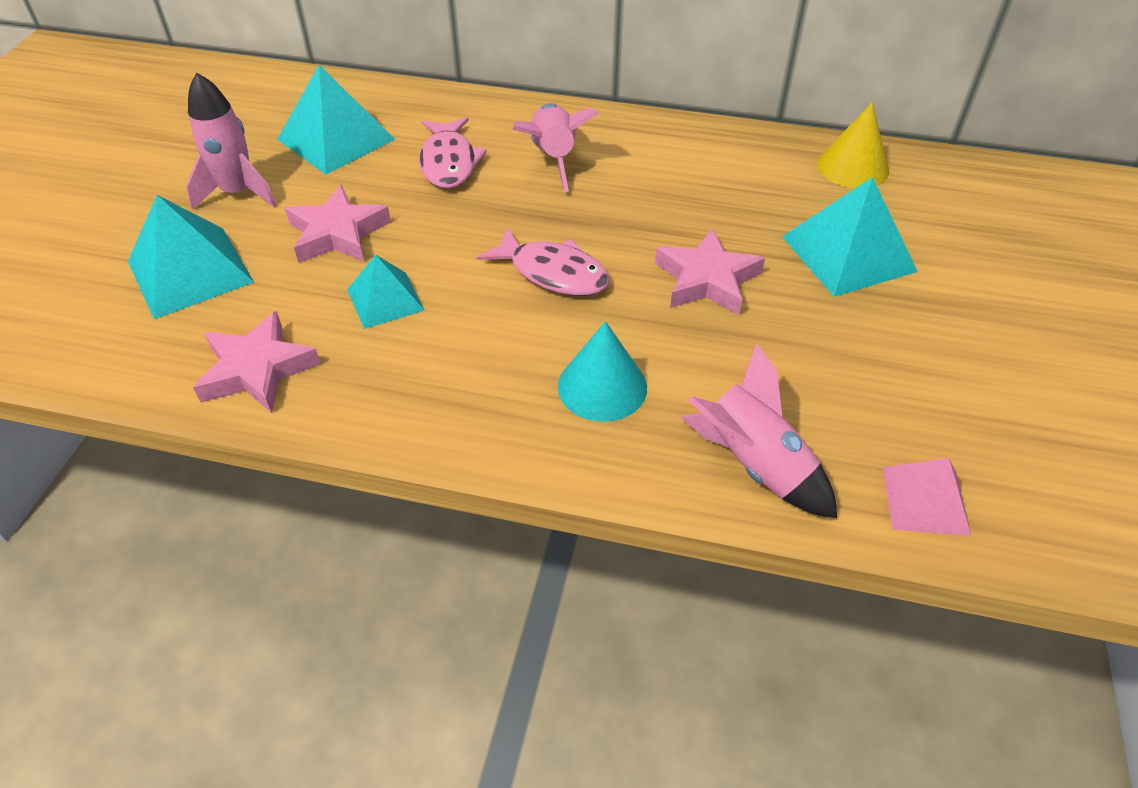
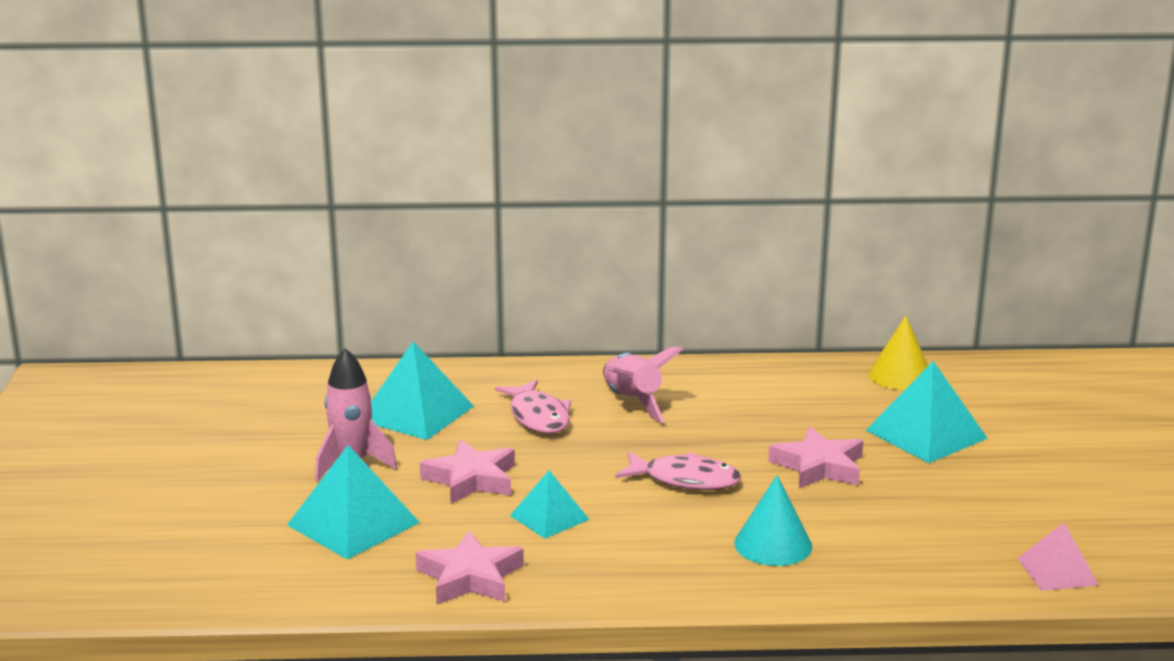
camera: 15 degrees left, 25 degrees down
(754, 464) = (920, 571): pink rocket -> none

